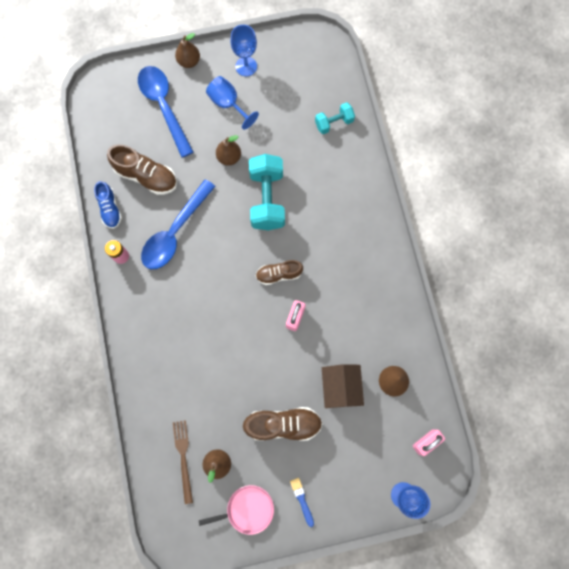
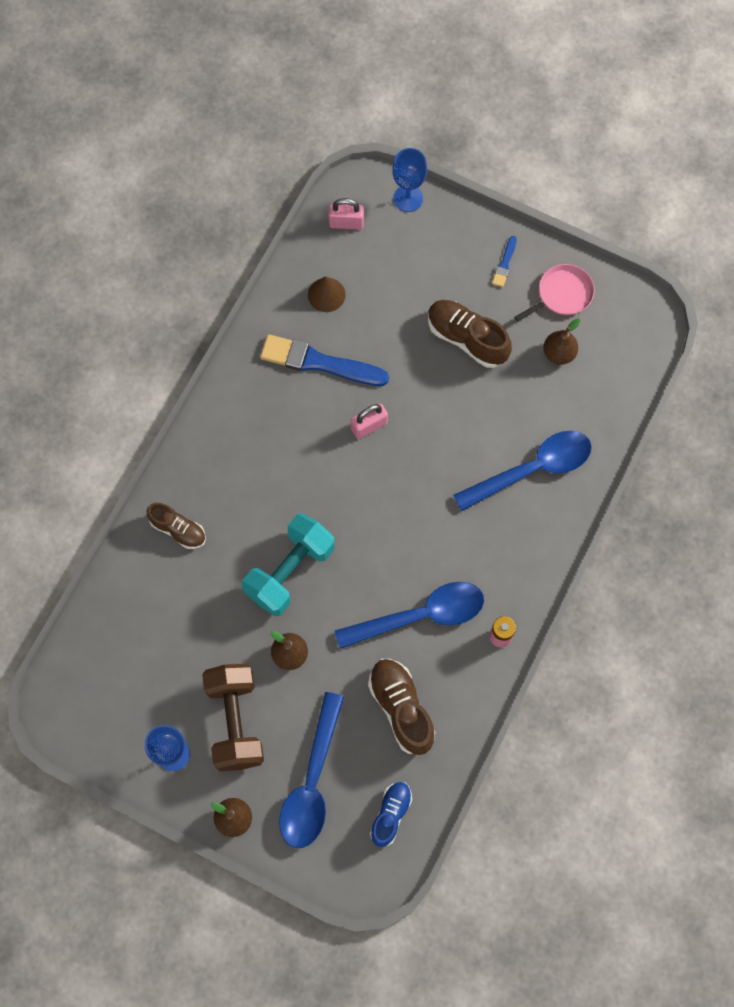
camera: 140 degrees left, 5 degrees down
(110, 209) = (472, 702): blue shoe -> blue shoe (391, 814)
(176, 370) = (532, 469): none -> blue spoon
(183, 458) = (589, 383): brown fork -> none
(228, 104) = (235, 721): blue goblet -> brown dumbbell
(247, 509) = (562, 294): pink pan -> pink pan turned 120 degrees clockwise
(279, 274) = (348, 482): brown shoe -> brown shoe (178, 530)
(334, 123) = (139, 598): turquoise dumbbell -> none
(340, 387) = (383, 328): brown house -> none
(358, 333) = (319, 362): none -> blue brush

